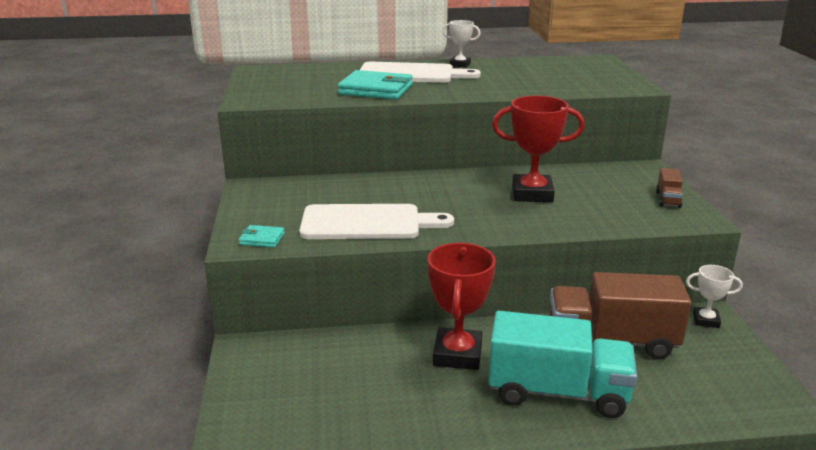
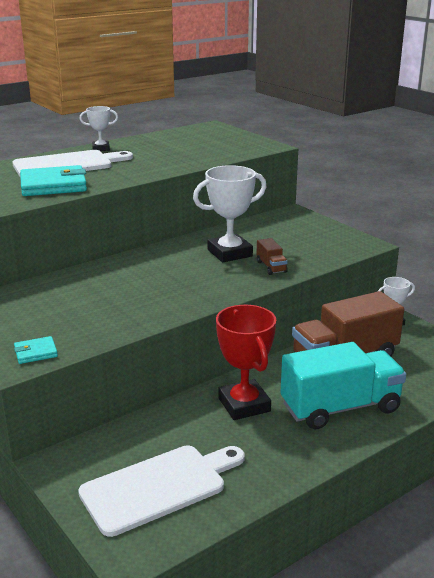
camera: 30 degrees left, 0 degrees up
(367, 223) = (119, 312): white cutting board -> white cutting board (159, 487)
(532, 194) = (229, 253): red trophy -> white trophy
(668, 199) = (331, 234): brown truck -> brown truck (271, 267)

